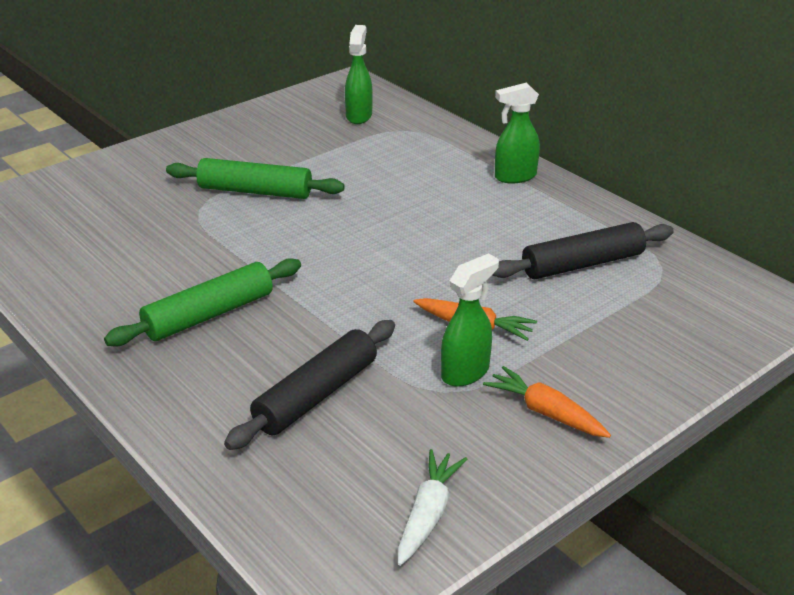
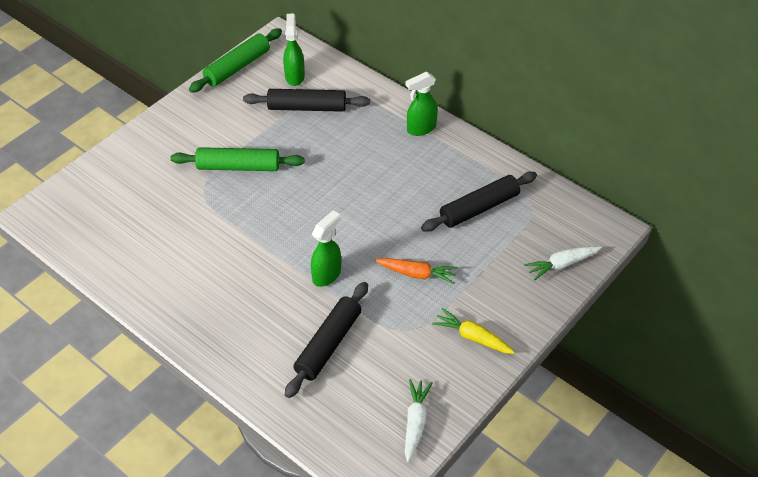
camera: 10 degrees left, 15 degrees up
(209, 315) = (240, 287): green rolling pin -> green rolling pin (237, 67)
(366, 144) = (307, 107): none -> black rolling pin
(466, 372) = (418, 312): green spray bottle -> green spray bottle (327, 275)
(545, 412) = (472, 337): orange carrot -> yellow carrot
(701, 340) = (561, 264): none -> white carrot

